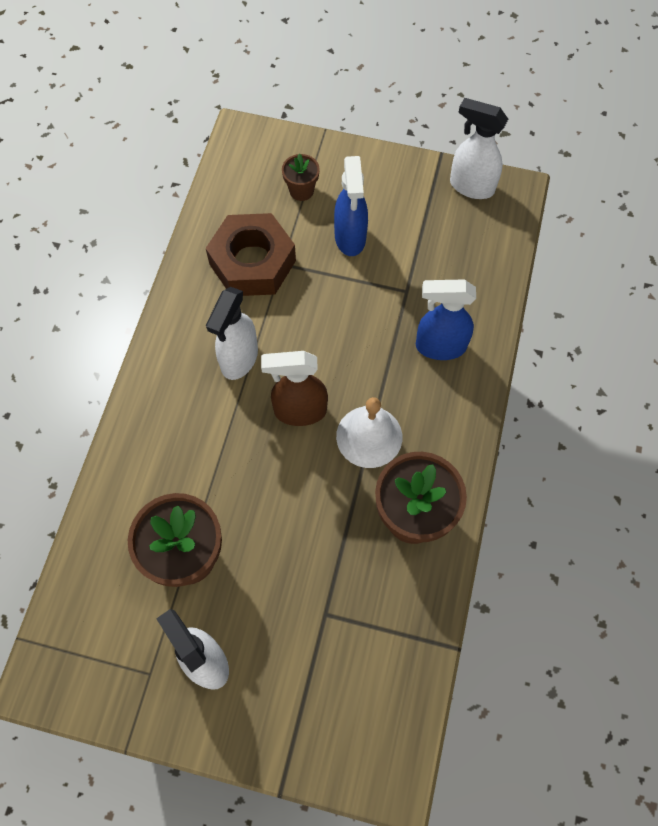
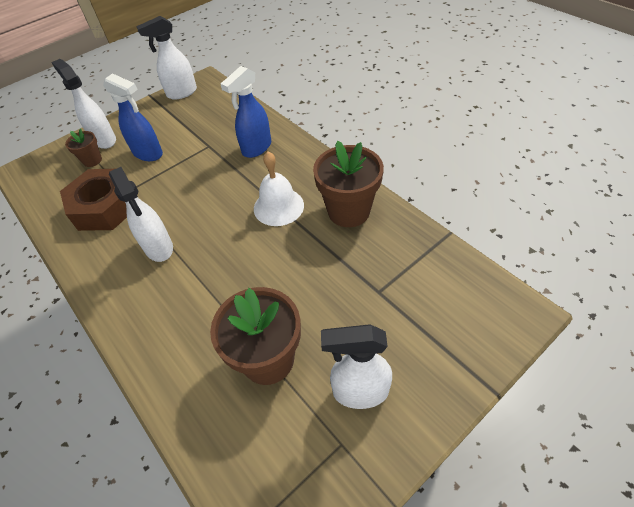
camera: 50 degrees left, 15 degrees down
(299, 411) = (227, 233): brown spray bottle -> none
(337, 173) = (104, 140): none -> white spray bottle

